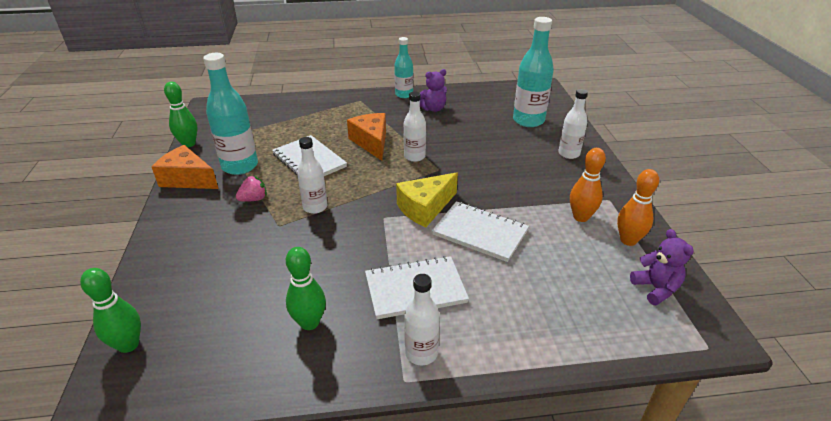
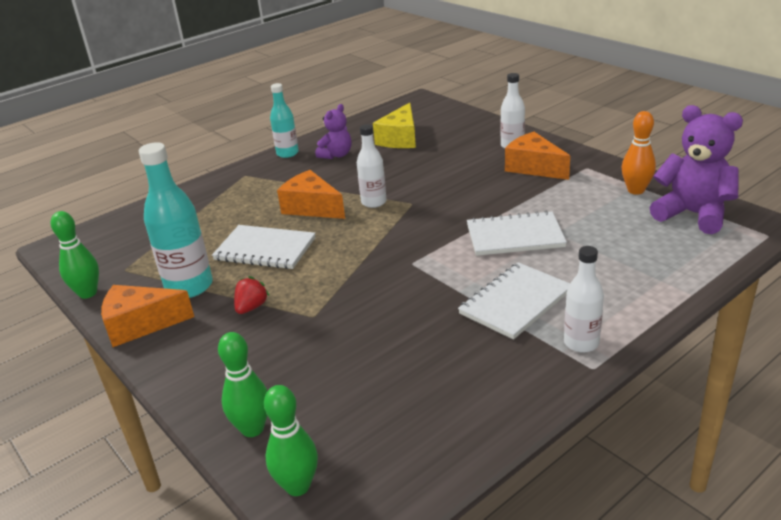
camera: 30 degrees left, 5 degrees down
(254, 199) = (251, 307): pink strawberry -> red strawberry
(309, 323) = (457, 373): green bowling pin -> green bowling pin (252, 429)
(315, 207) = (330, 285): white bottle -> none
(425, 208) = (441, 239): yellow cheese -> yellow cheese (400, 139)
(528, 120) = (443, 132): turquoise bottle -> none
(564, 180) = (533, 167): none -> orange cheese
(581, 217) = (581, 189): orange bowling pin -> none
(655, 288) = (693, 214): purple teddy bear -> purple teddy bear, size x1.71

